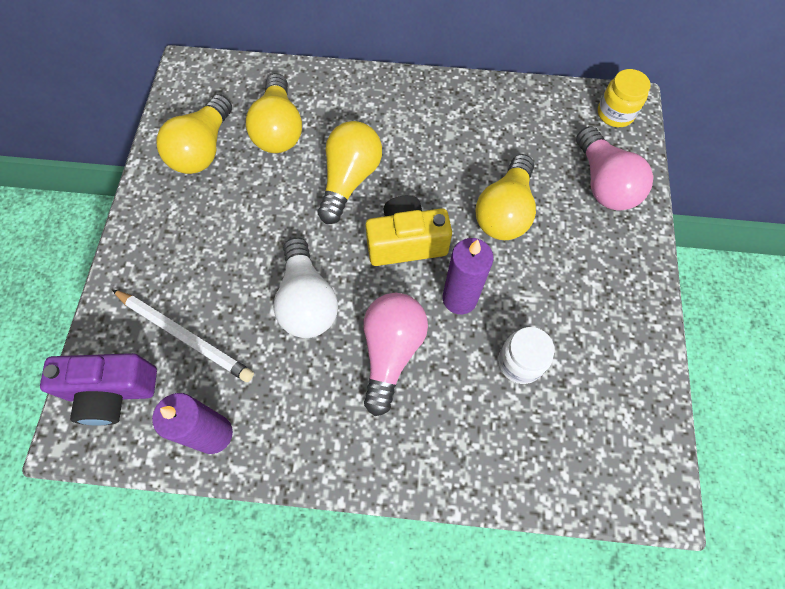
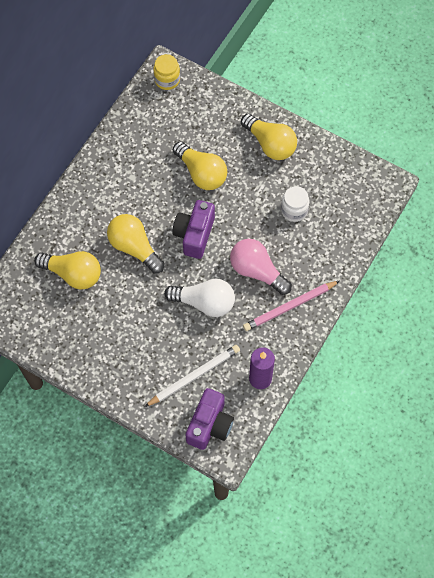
camera: 65 degrees left, 0 degrees up
(203, 149) = (64, 325): yellow light bulb -> yellow light bulb (270, 144)
(354, 427) = (289, 306): none -> pink pencil
(406, 242) = (194, 234): yellow camera -> purple camera
(459, 298) = (243, 222): purple candle -> none
(604, 183) = (210, 112): pink light bulb -> none

